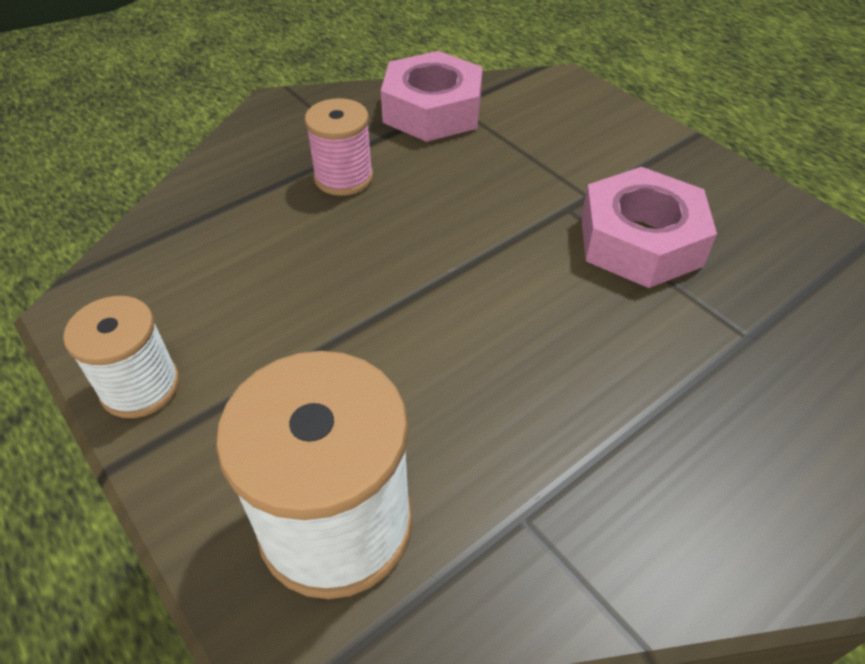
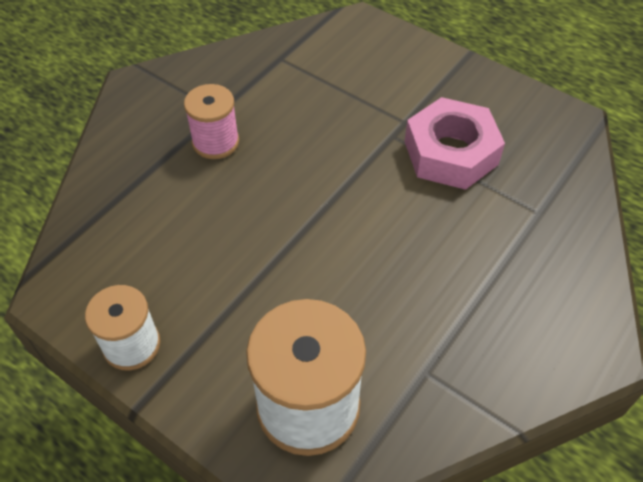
camera: 15 degrees left, 5 degrees up
(432, 110) = (264, 67): pink nut -> none

